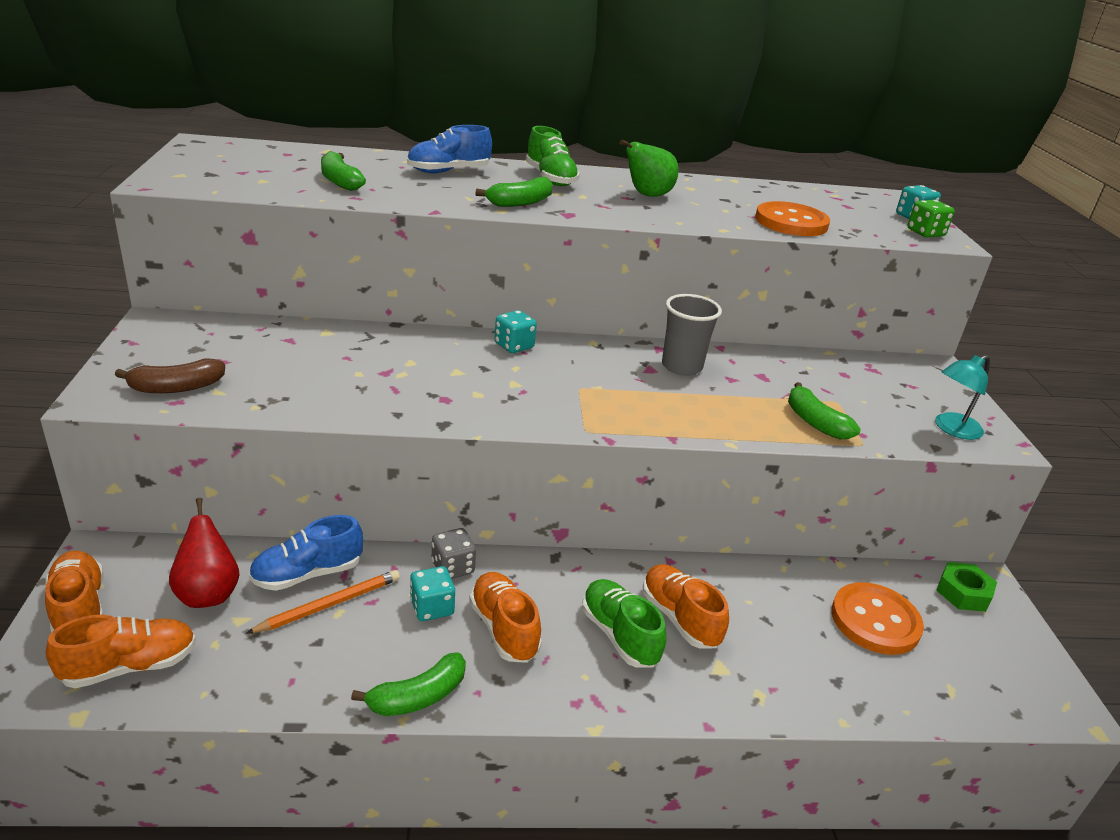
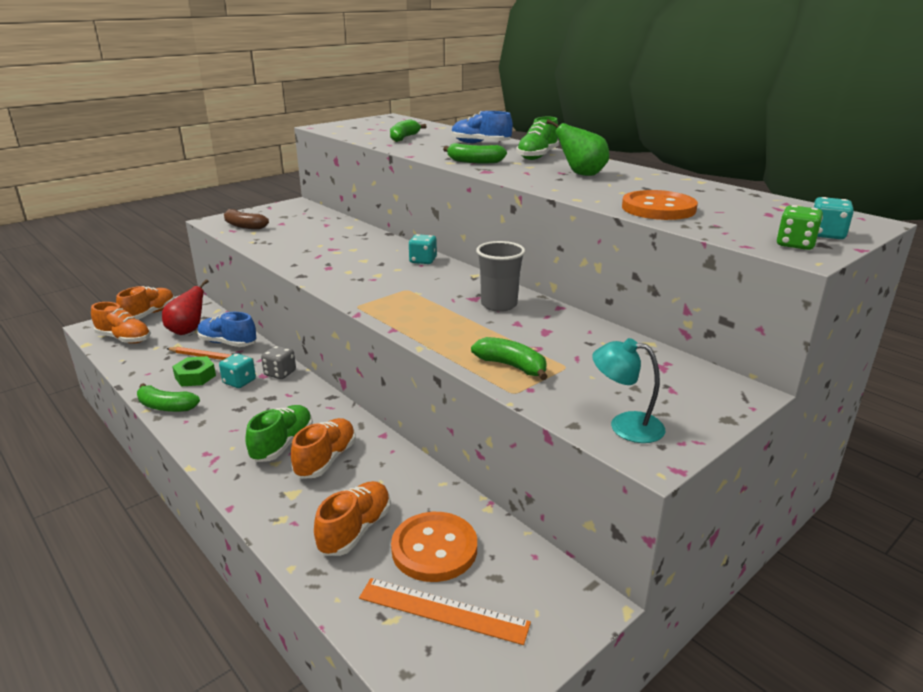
camera: 55 degrees right, 5 degrees down
(504, 629) = (245, 407): orange shoe -> orange shoe (355, 530)
(815, 422) = (512, 366): green banana -> green banana turned 105 degrees clockwise
(956, 656) = (443, 611): none -> orange ruler
(963, 593) = (547, 591): green nut -> green nut (195, 376)

